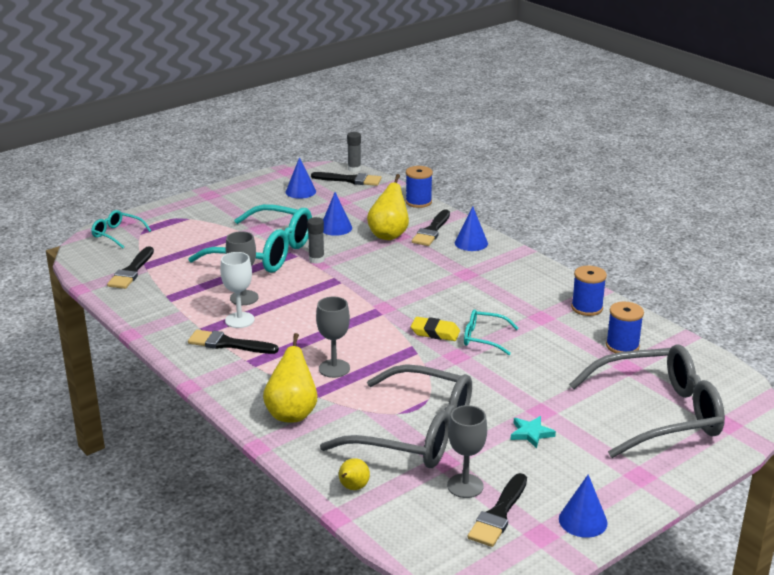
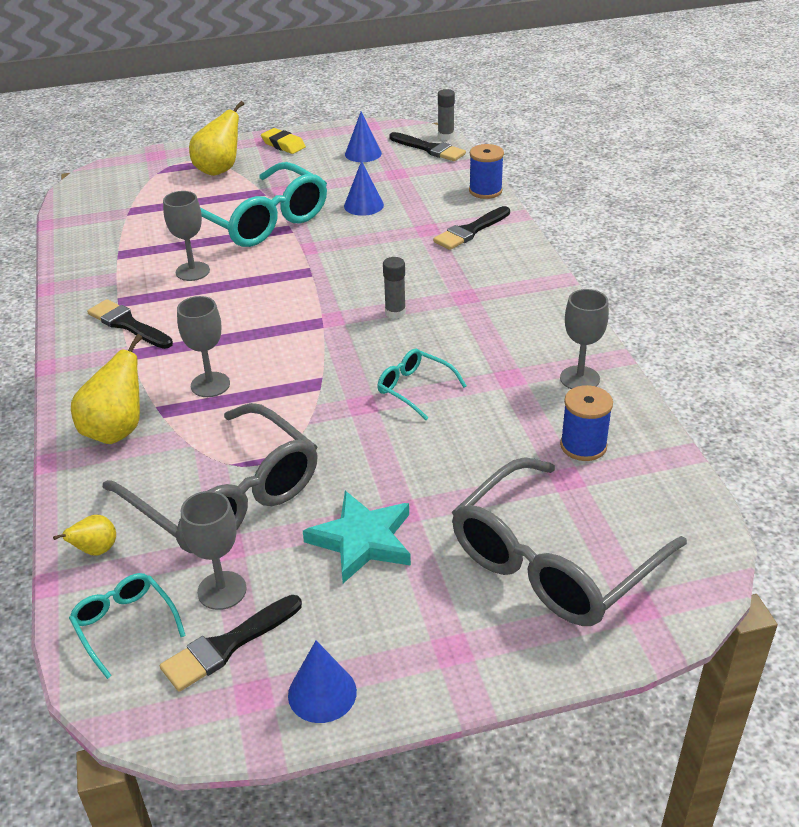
camera: 25 degrees right, 10 degrees up
(117, 234) = (134, 169): turquoise glasses -> turquoise glasses (125, 625)
(131, 271) = (110, 215): black brush -> none
(239, 320) = (164, 298): white goblet -> none
(316, 259) = (309, 241): grey glue stick -> grey glue stick (395, 312)
(389, 235) = (416, 226): yellow pear -> yellow pear (219, 170)
(435, 332) = (363, 366): yellow eraser -> yellow eraser (283, 145)
(471, 243) = (504, 256): blue cone -> none
(531, 433) = (362, 540): turquoise star -> turquoise star, size x1.80
(587, 308) = (579, 378): blue spool -> grey goblet
(659, 414) = (553, 562): grey glasses -> grey glasses turned 120 degrees clockwise

